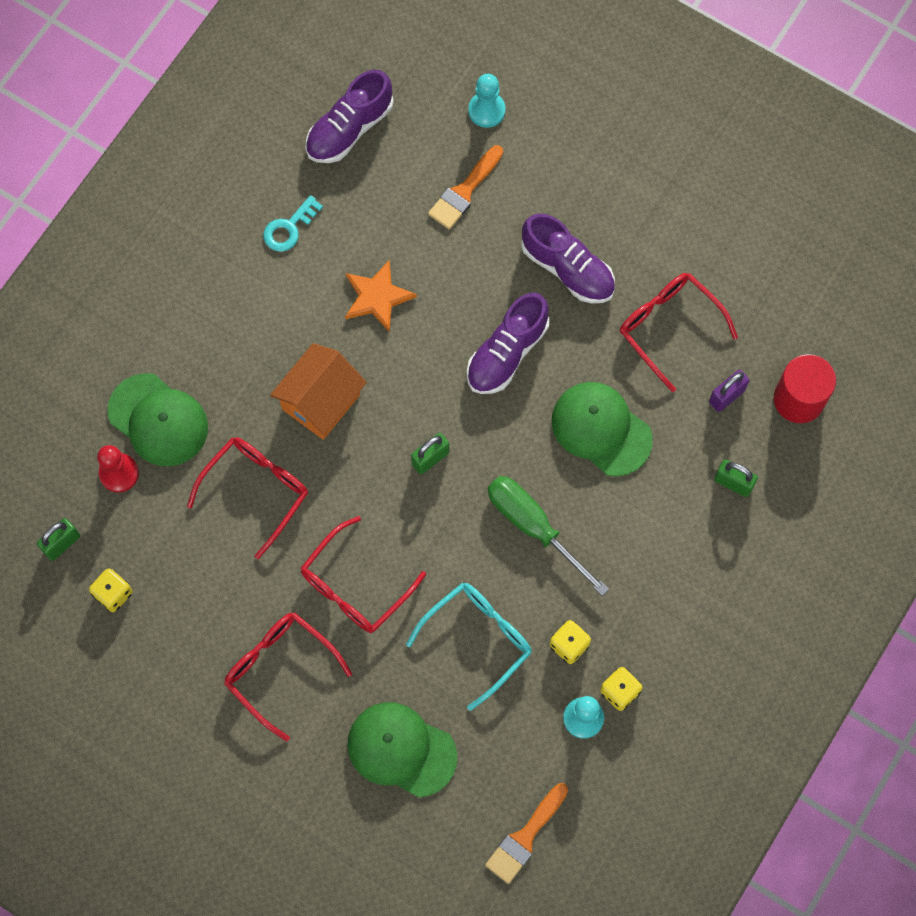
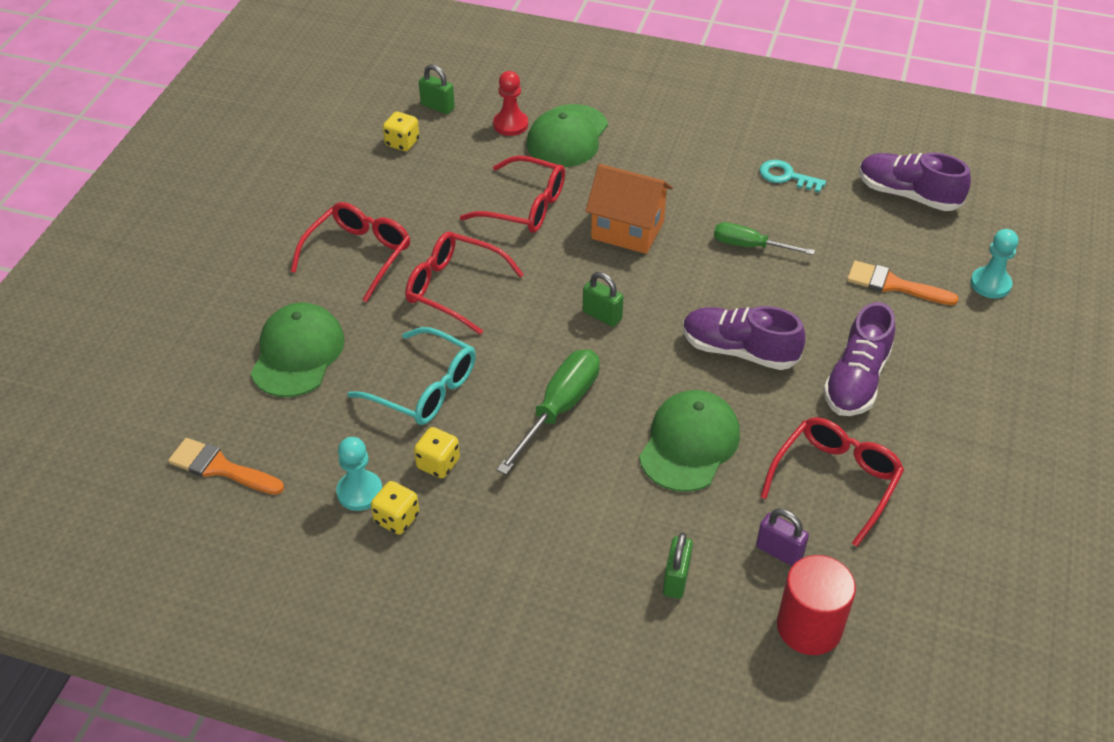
camera: 75 degrees right, 25 degrees down
(377, 297) = (750, 246): orange star -> green screwdriver

